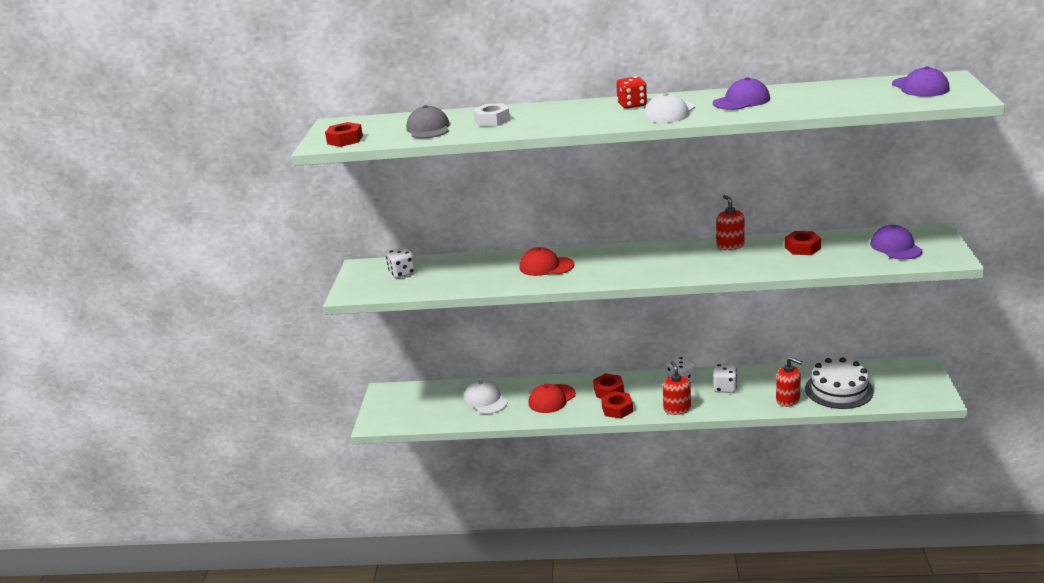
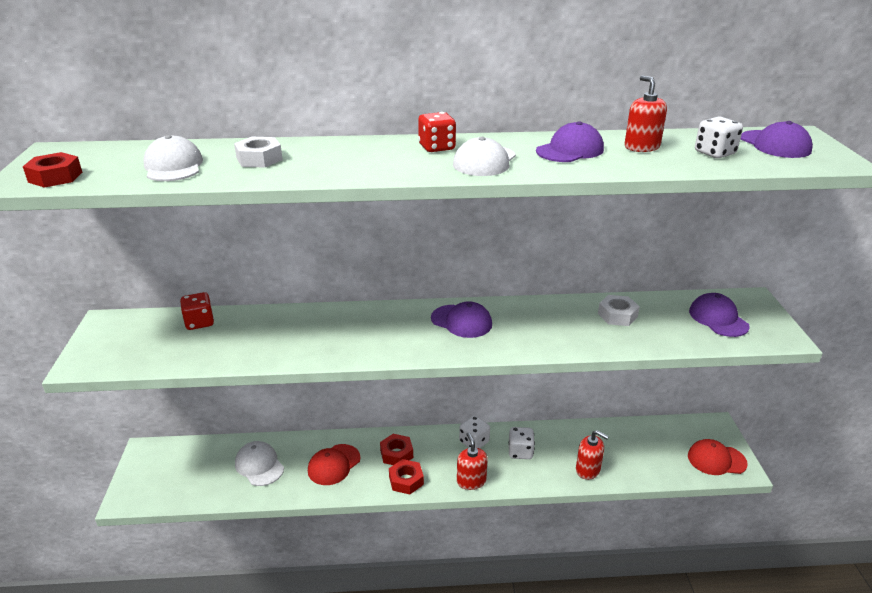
camera: 10 degrees left, 5 degrees up
(402, 273) = (154, 334): white dice -> white dice (714, 153)
(428, 128) = (173, 166): grey cap -> white cap
(438, 264) = (199, 322): none -> red dice
(546, 266) = (328, 330): red cap -> red cap (716, 460)
(661, 257) = (461, 321): none -> purple cap
(730, 245) = (537, 309): red soap dispenser -> red soap dispenser (641, 147)
(802, 248) = (617, 315): red nut -> white nut
(839, 390) = (638, 457): white cake -> none

